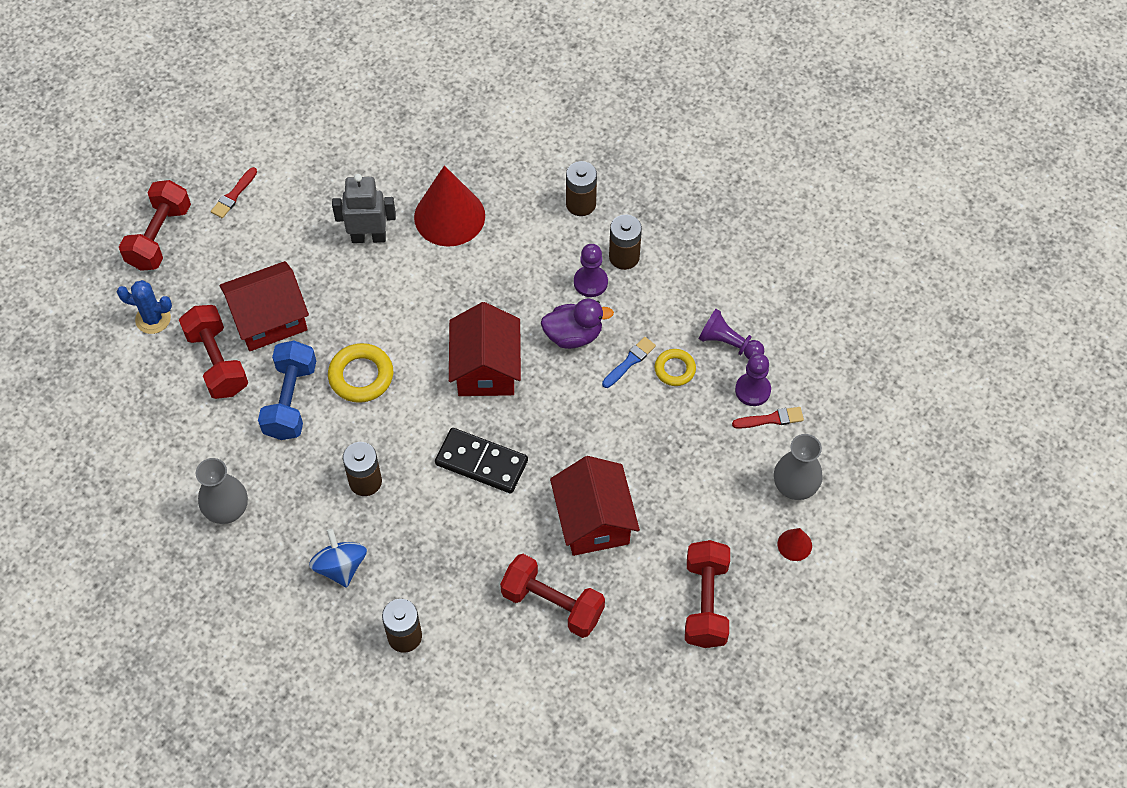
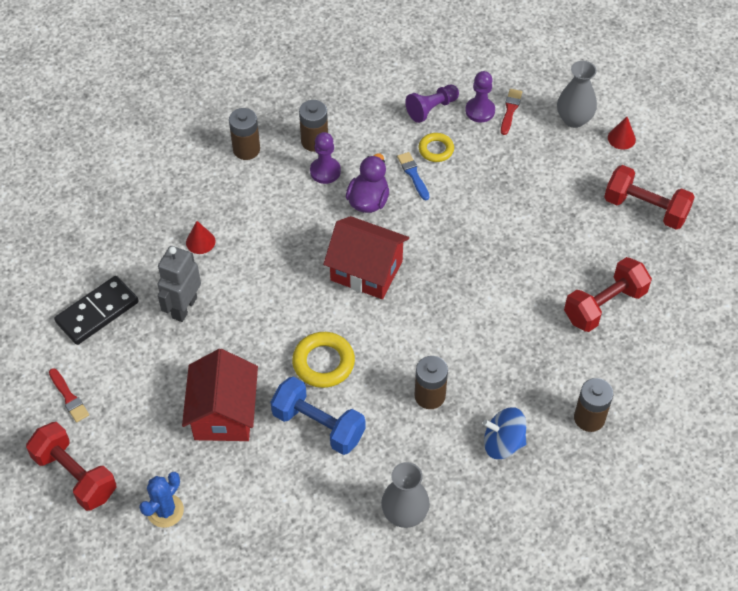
camera: 65 degrees left, 5 degrees down
(217, 362) = (245, 471): red dumbbell -> none
(449, 216) = (200, 242): red cone -> red cone, size x0.44
(481, 462) = (454, 306): black domino -> black domino (97, 312)
(593, 520) = (543, 251): red house -> none

